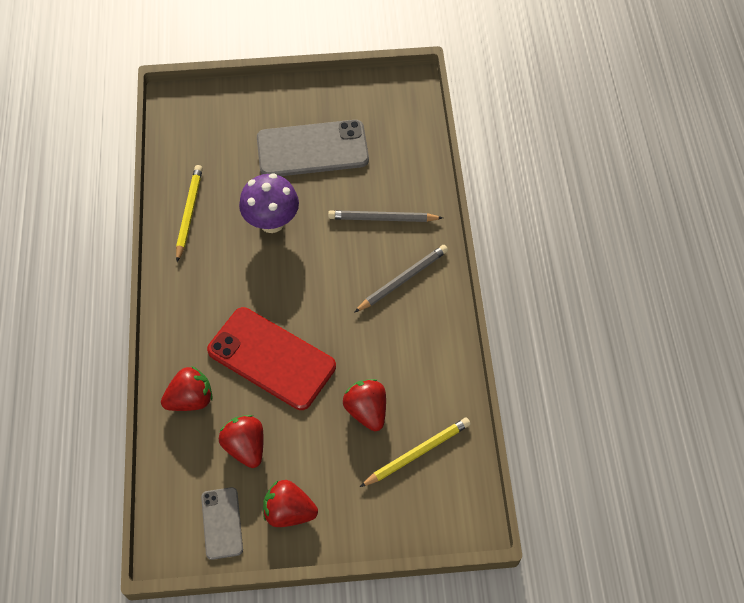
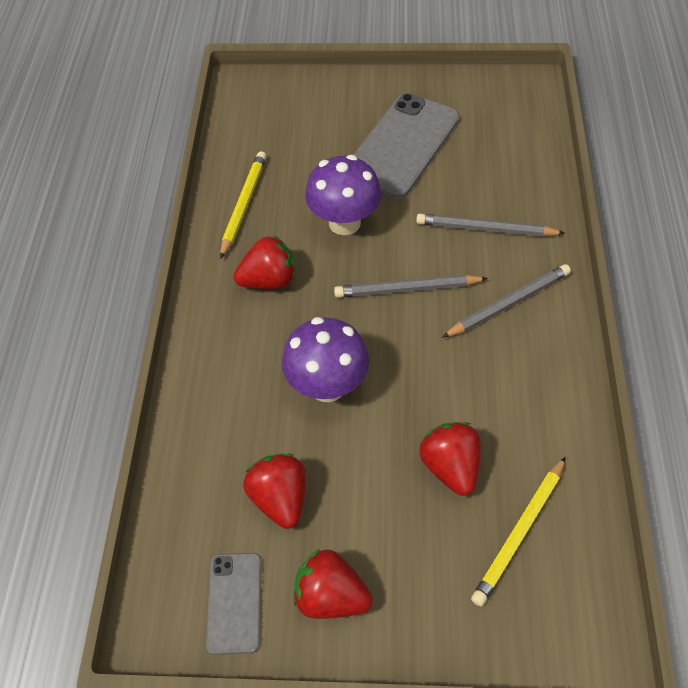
camera: 10 degrees right, 5 degrees down
(191, 399) = (215, 428): red strawberry -> red strawberry (269, 280)
(271, 358) = (327, 386): red phone -> purple mushroom
(312, 149) = (402, 146): grey phone -> grey phone turned 60 degrees counterclockwise
(325, 274) = (407, 289): none -> grey pencil
(417, 453) = (519, 533): yellow pencil -> yellow pencil turned 150 degrees clockwise

